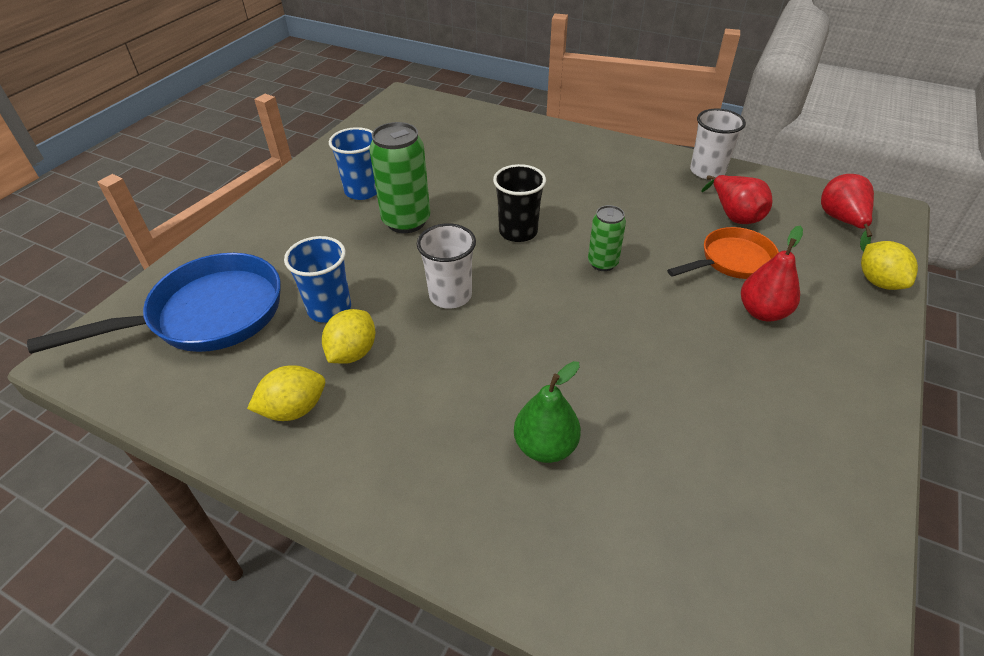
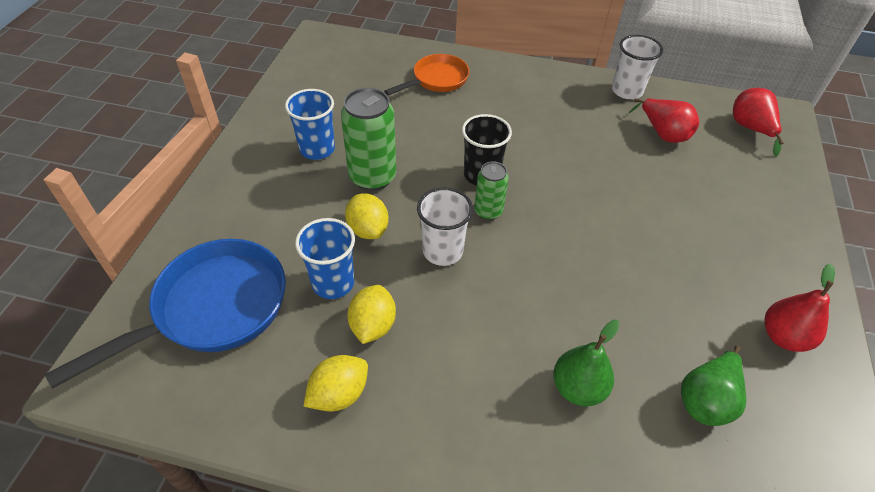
camera: 15 degrees left, 5 degrees up
(602, 263) = (567, 197): green can -> green can (488, 211)
(691, 483) = (706, 399): none -> green pear
(732, 261) = (674, 180): orange pan -> orange pan (437, 80)
(762, 312) = (714, 227): red pear -> red pear (783, 337)
(878, 282) = (795, 184): yellow lemon -> yellow lemon (368, 229)

